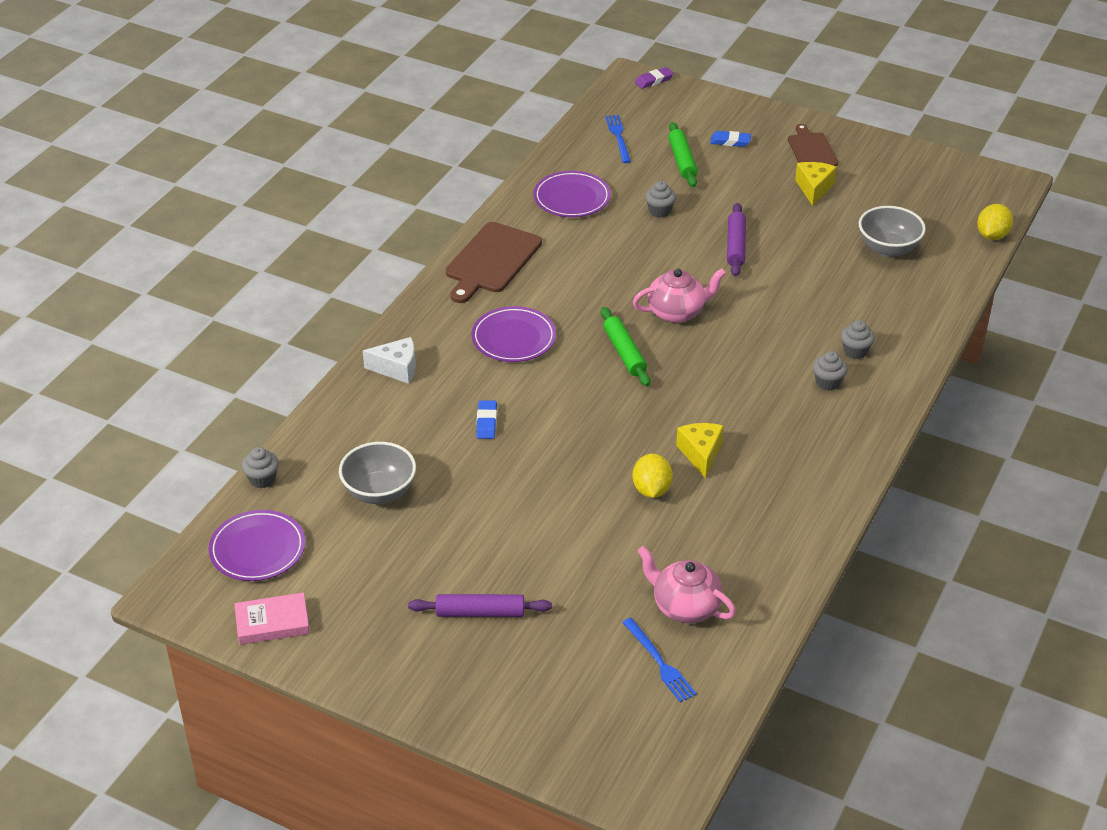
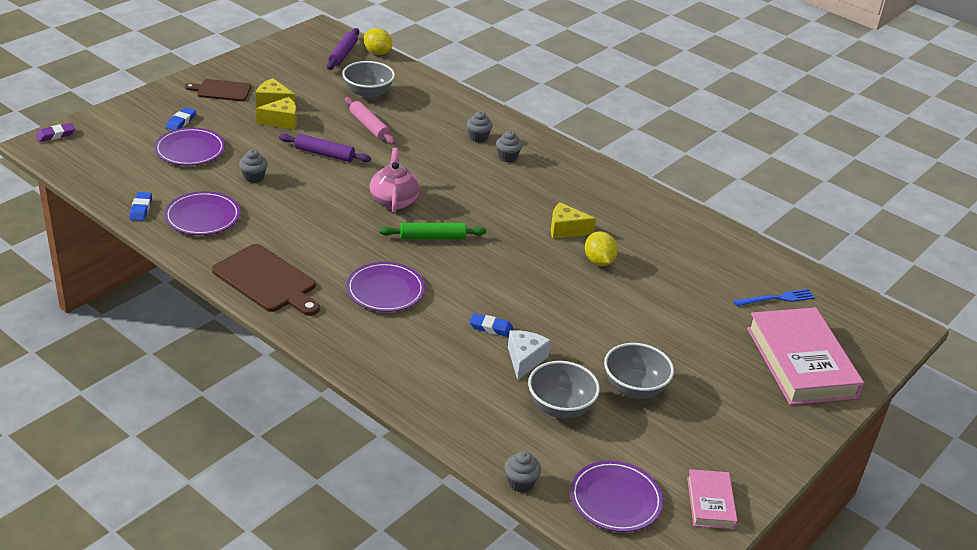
camera: 80 degrees left, 5 degrees down
(397, 368) = (395, 367): white cheese -> white cheese (525, 360)
(431, 545) = (634, 388): none -> grey bowl
(480, 612) = (715, 376): purple rolling pin -> purple rolling pin (343, 54)
(538, 692) = (801, 362): none -> pink book
(563, 160) = (141, 209): none -> blue eraser
(618, 137) = (129, 172): blue fork -> none
(651, 490) = (599, 261): yellow lemon -> yellow lemon turned 60 degrees clockwise
(654, 80) = (56, 135): purple eraser -> purple eraser turned 75 degrees clockwise
(682, 161) = (190, 150): green rolling pin -> purple plate
(685, 606) = (723, 274): pink teapot -> none
(780, 203) = (282, 121): none -> yellow cheese
(816, 264) = (369, 126): none -> pink rolling pin

